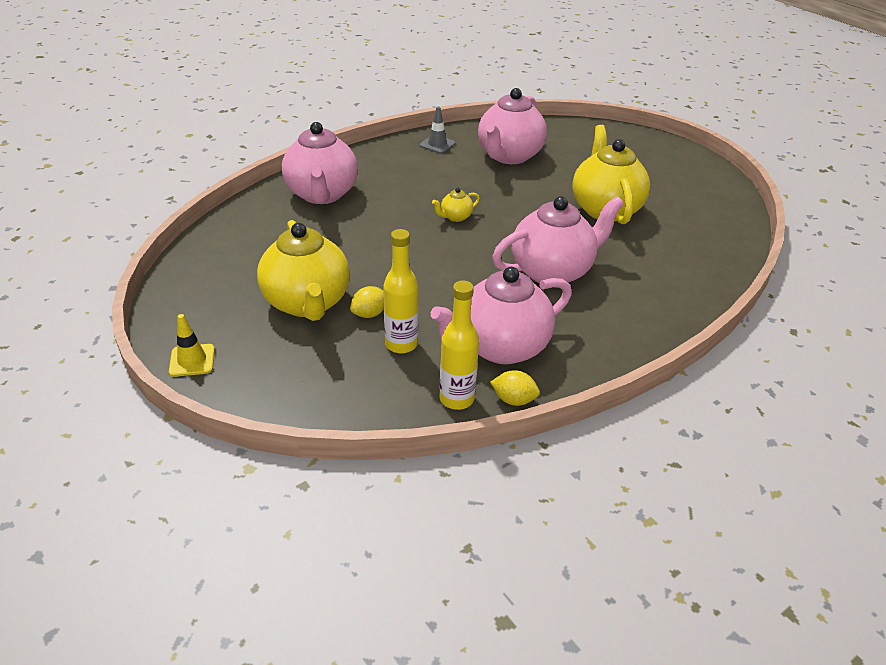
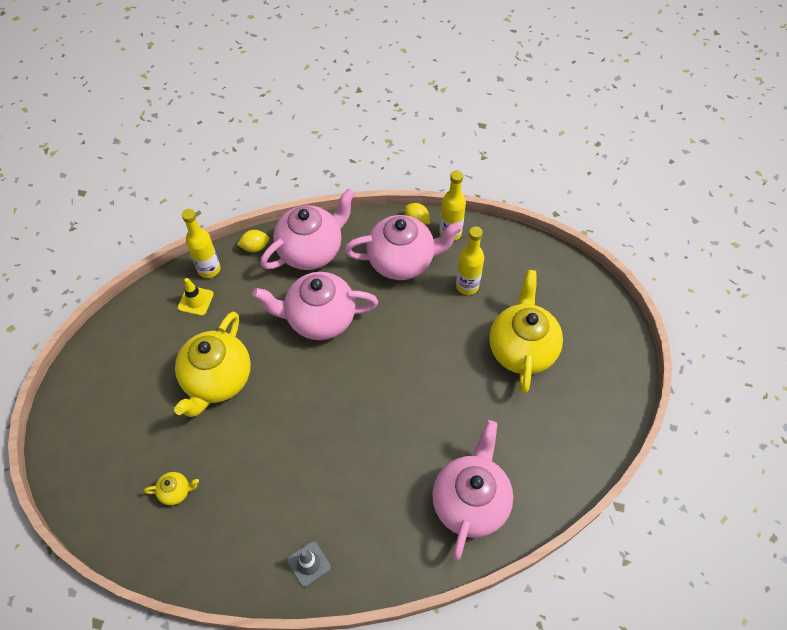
camera: 155 degrees left, 20 degrees up
(192, 360) = (612, 319): yellow traffic cone -> yellow traffic cone (195, 301)
(369, 314) = (479, 321): yellow lemon -> yellow lemon (255, 247)
(455, 217) = (358, 416): yellow teapot -> yellow teapot (176, 492)
(509, 156) = (244, 507): pink teapot -> pink teapot (311, 250)
(710, 279) = (209, 269): none -> yellow bottle

